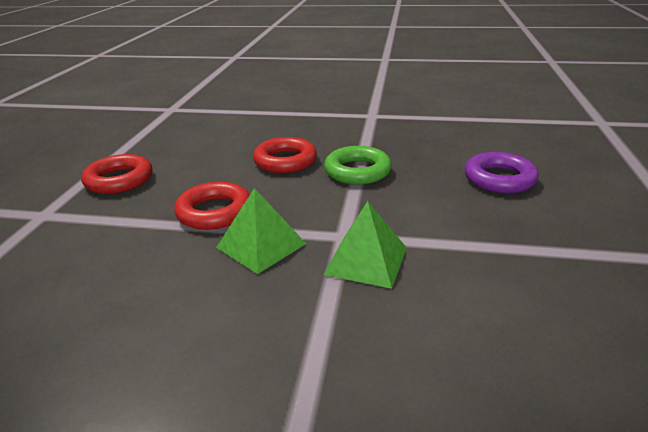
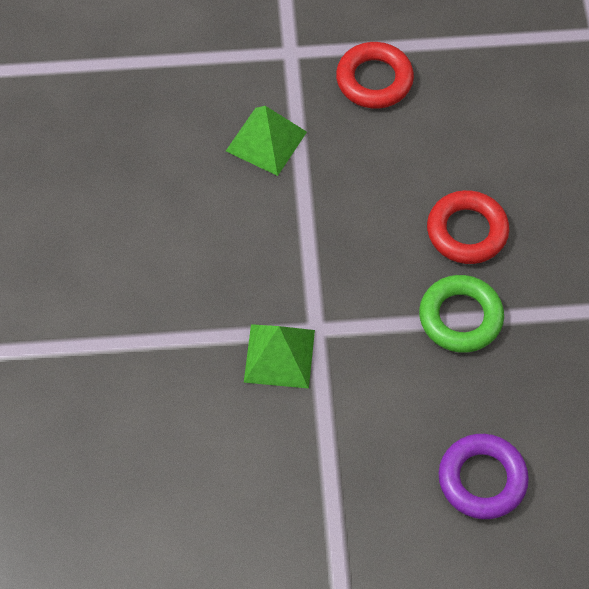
camera: 75 degrees right, 30 degrees up
(214, 212) = (331, 199): red ring -> none
(261, 245) = (283, 261): green pyramid -> green pyramid (266, 141)

